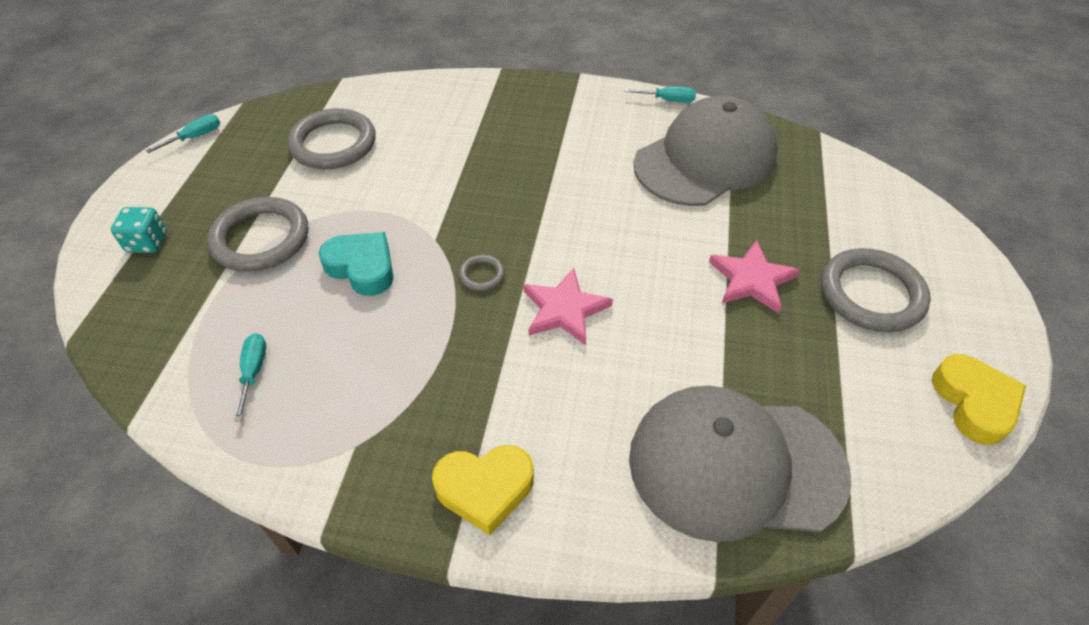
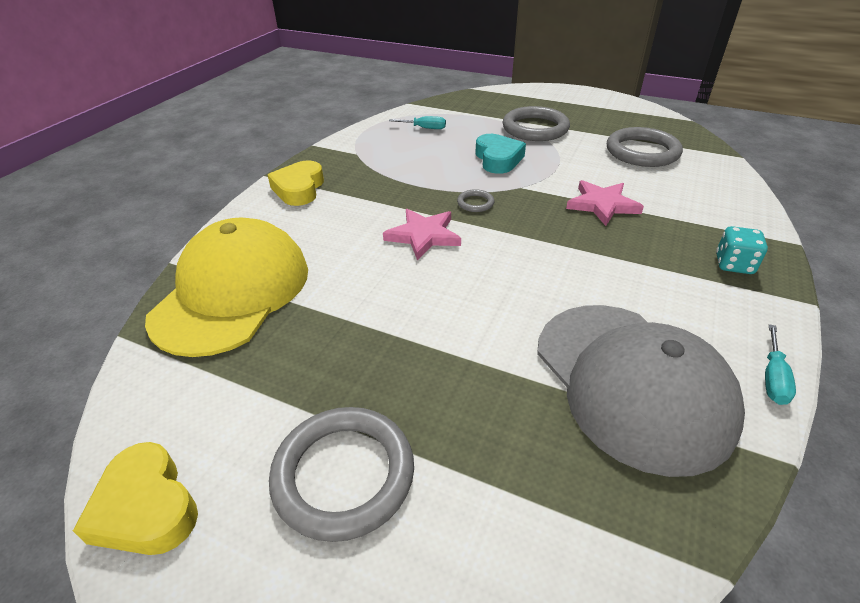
camera: 105 degrees right, 10 degrees down
(147, 242) = (538, 100): turquoise dice -> turquoise dice (734, 264)
(195, 137) = (645, 107): turquoise screwdriver -> none
(362, 267) = (498, 159): turquoise heart -> turquoise heart turned 60 degrees counterclockwise
(735, 465) = (232, 292): grey cap -> yellow cap
(752, 279) = (411, 362): pink star -> pink star (602, 205)
(974, 403) = (146, 507): yellow heart -> yellow heart turned 45 degrees clockwise

